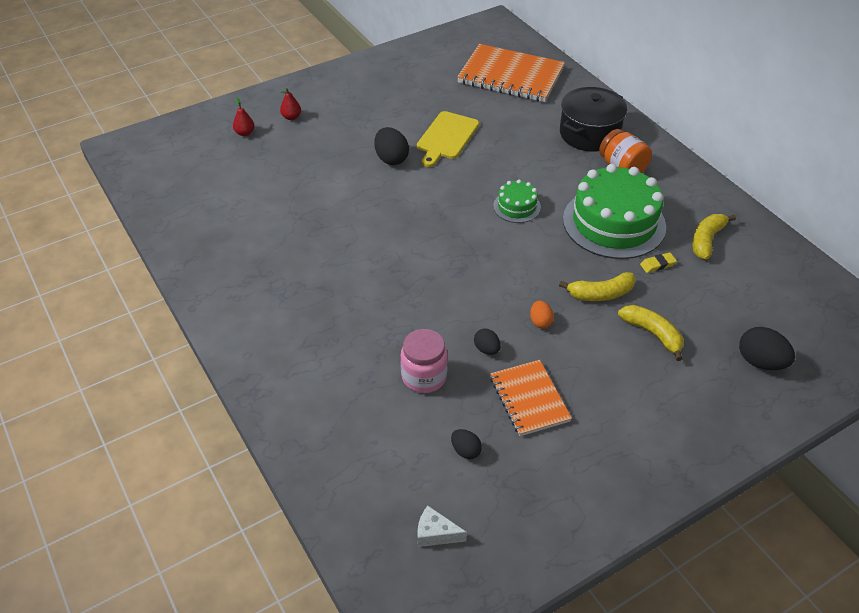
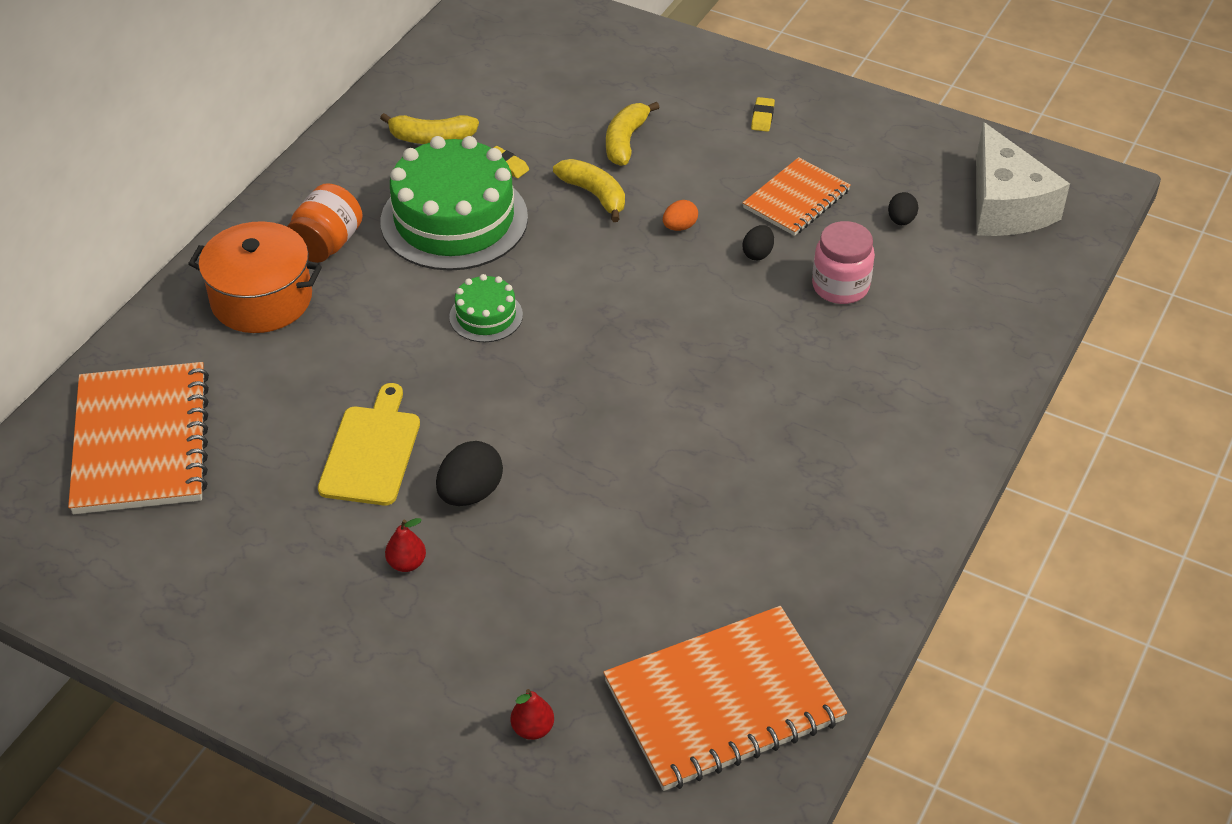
camera: 120 degrees left, 0 degrees up
(196, 191) = (723, 702): none -> orange notebook
(291, 117) = (443, 686): red pear -> red pear (407, 563)
(435, 533) = (1005, 206): white cheese -> white cheese, size x2.31
(446, 137) = (371, 451): yellow cutting board -> yellow cutting board turned 75 degrees counterclockwise
(589, 133) = (261, 299): black pot -> orange pot
(641, 429) = (762, 117): none -> yellow eraser
(760, 362) = (603, 64): black egg -> none

